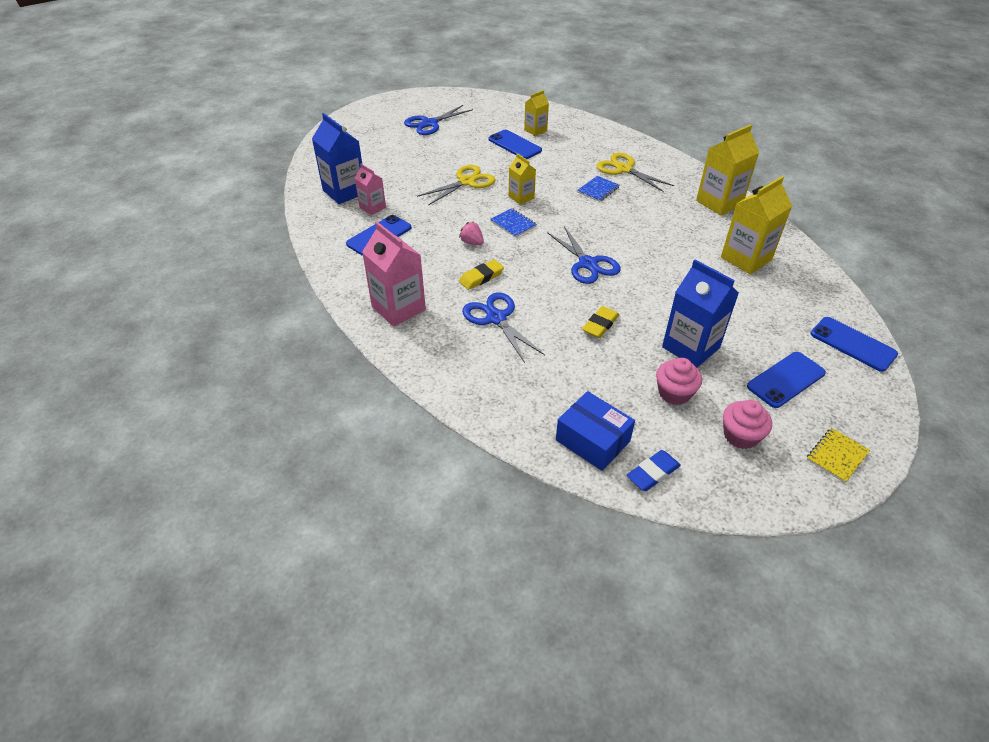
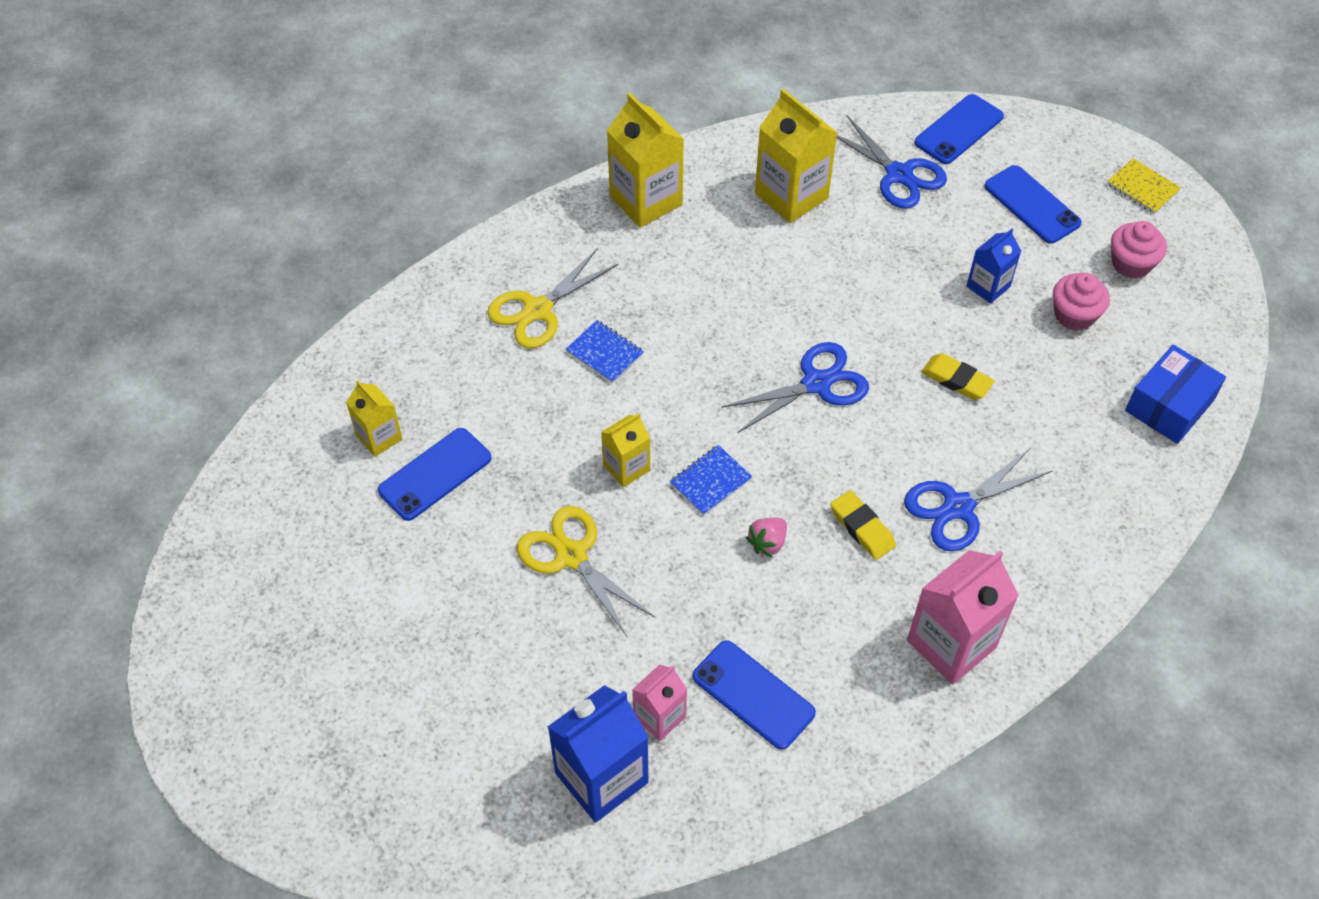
camera: 90 degrees left, 10 degrees up
(429, 123) = (323, 634): blue scissors -> blue scissors (899, 174)
(653, 473) = (1205, 352): blue eraser -> none
(690, 347) = (988, 286): blue carton -> blue carton, size x0.57

